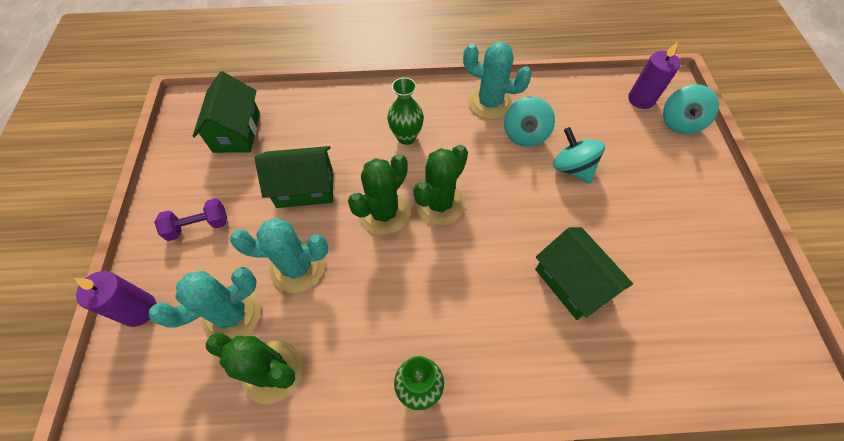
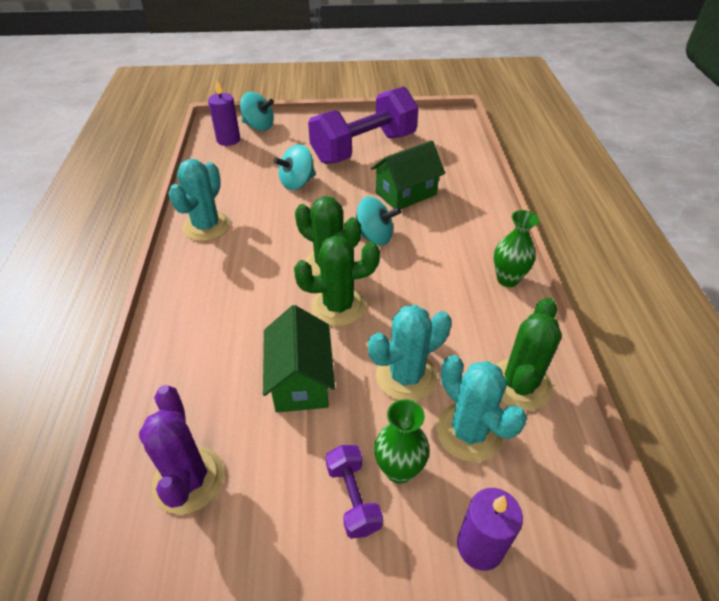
camera: 90 degrees left, 15 degrees down
(237, 132) = (189, 479): green house -> purple cactus
(297, 267) = (406, 376): turquoise cactus -> turquoise cactus turned 60 degrees clockwise
(384, 212) = (338, 306): green cactus -> green cactus turned 45 degrees counterclockwise
(406, 137) = (239, 290): green vase -> green vase (399, 469)
(524, 134) = (254, 206): turquoise spinning top -> turquoise spinning top (374, 237)
(664, 235) = (364, 148): none -> purple dumbbell

